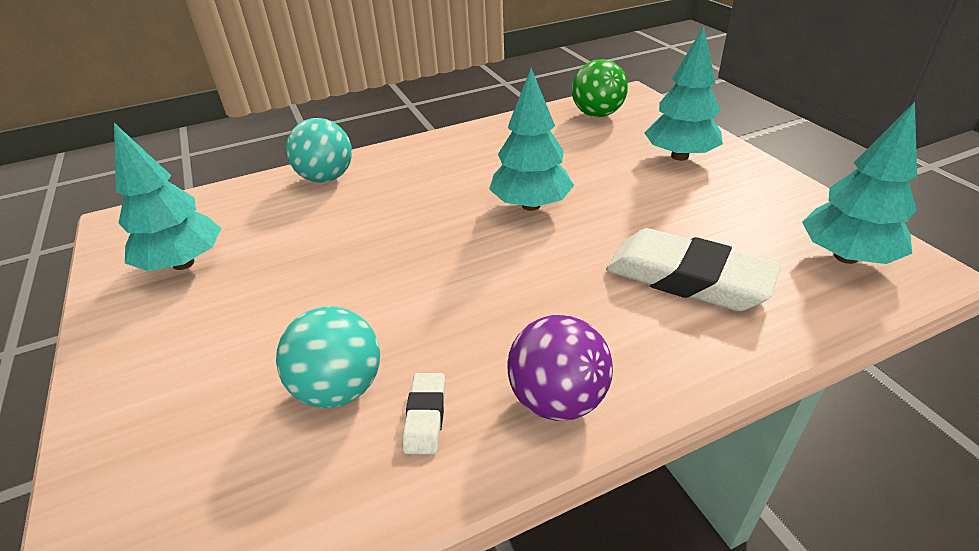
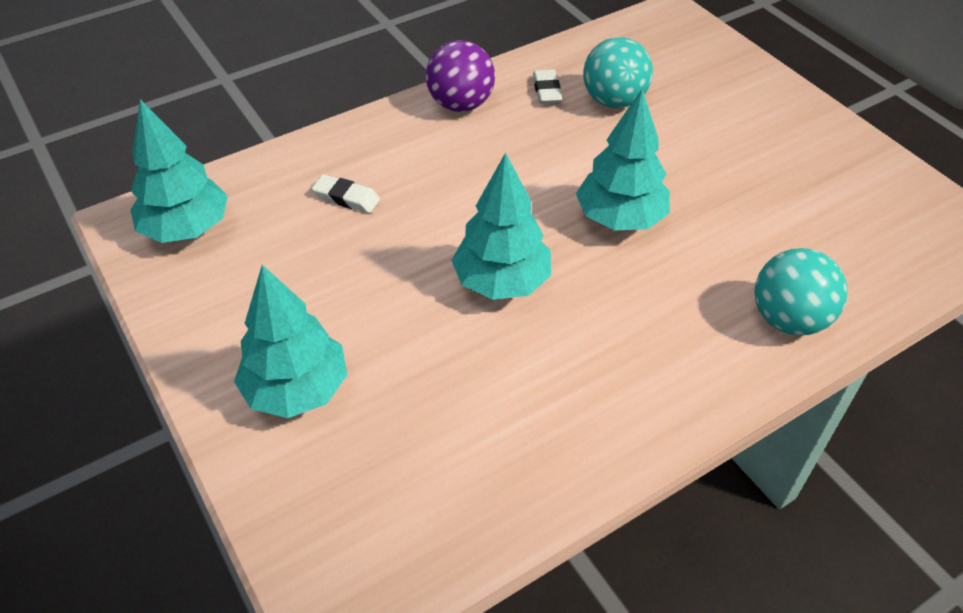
camera: 170 degrees right, 10 degrees up
(183, 263) = (838, 186): turquoise tree -> turquoise tree (620, 218)
(597, 114) = (408, 516): green ball -> none
(687, 278) = (346, 198): white eraser -> white eraser, size x0.45

